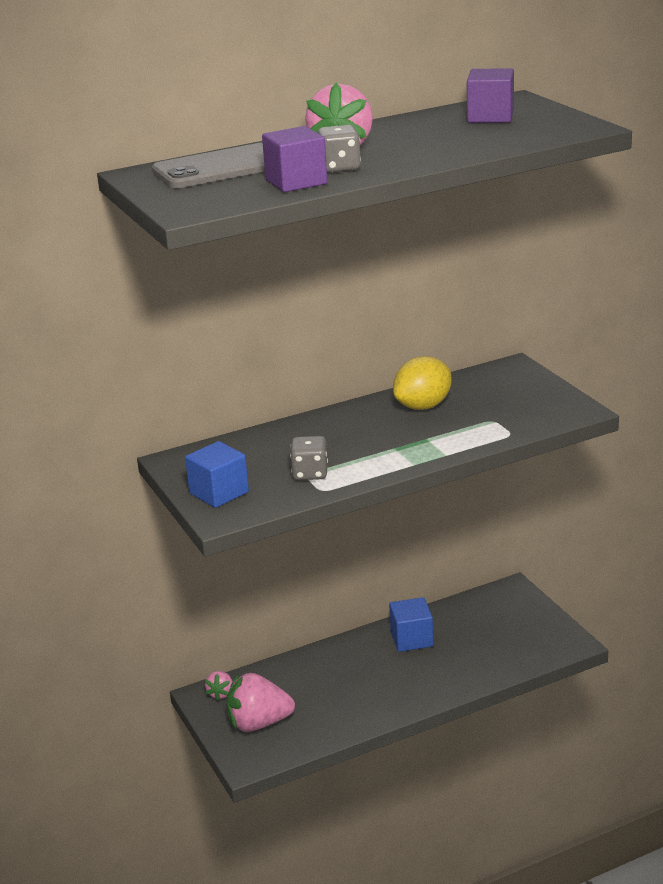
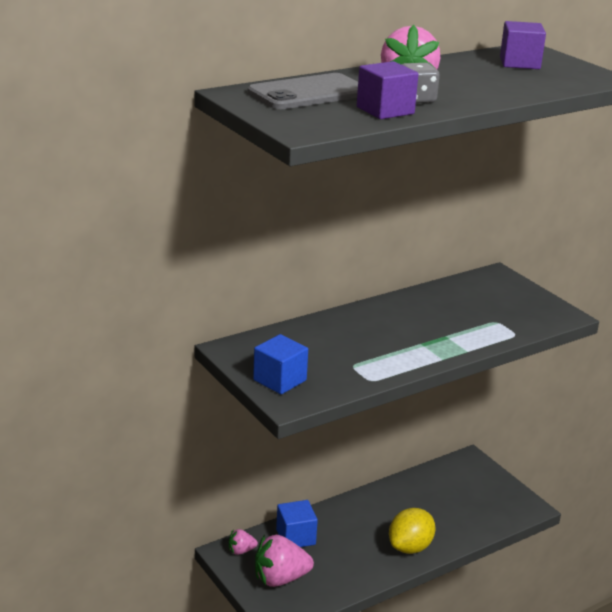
camera: 10 degrees left, 0 degrees up
(221, 693) = (241, 551): pink strawberry -> pink strawberry turned 75 degrees clockwise
(310, 473) = (355, 364): grey dice -> none
(411, 639) = (396, 502): blue cube -> blue cube (295, 537)
(423, 406) = (433, 306): yellow lemon -> yellow lemon (410, 547)

